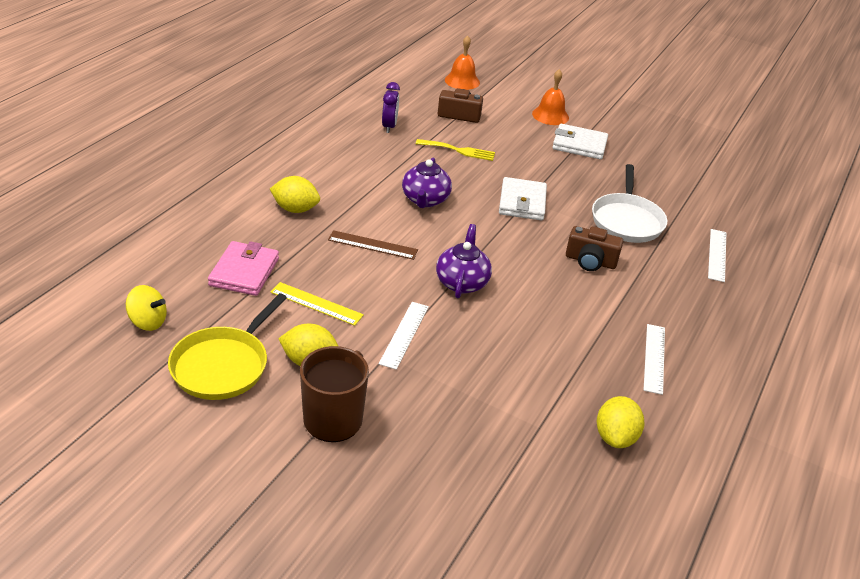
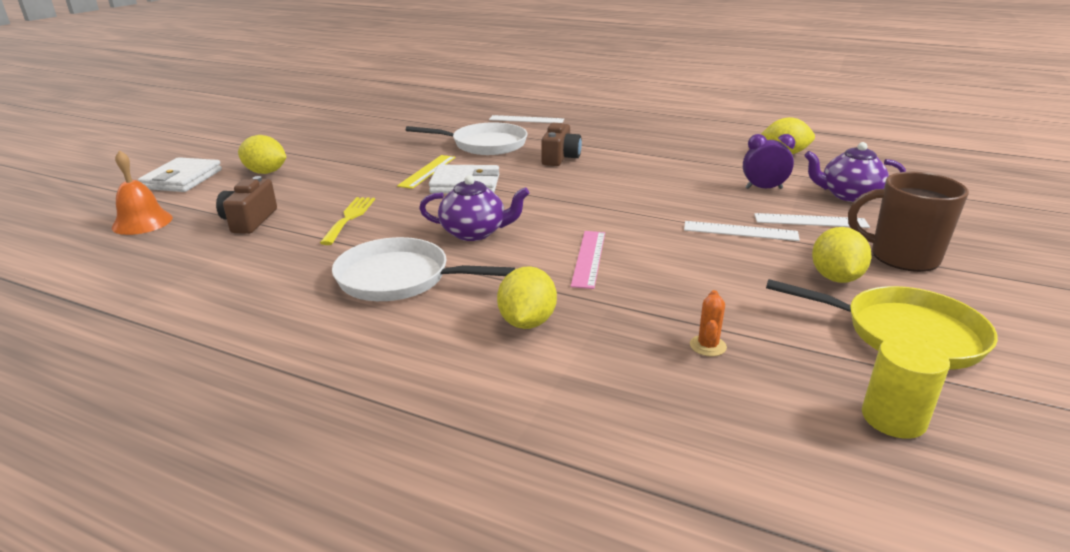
camera: 90 degrees left, 10 degrees down
(148, 322) = (893, 418): yellow spinning top -> yellow cylinder
(244, 272) = (707, 346): pink wallet -> orange cactus
(316, 304) = (732, 284): yellow ruler -> yellow ruler (427, 171)
(363, 168) = (399, 278): none -> white pan
(372, 245) = (589, 258): brown ruler -> pink ruler
(389, 126) = (273, 267): purple clock -> purple clock (763, 188)
(462, 282) = (630, 208): purple teapot -> purple teapot (848, 195)
(550, 115) = (266, 172): orange bell -> yellow lemon
(579, 145) = (339, 160): white wallet -> white wallet (182, 179)
(654, 358) = (680, 141): white ruler -> white ruler (810, 221)

